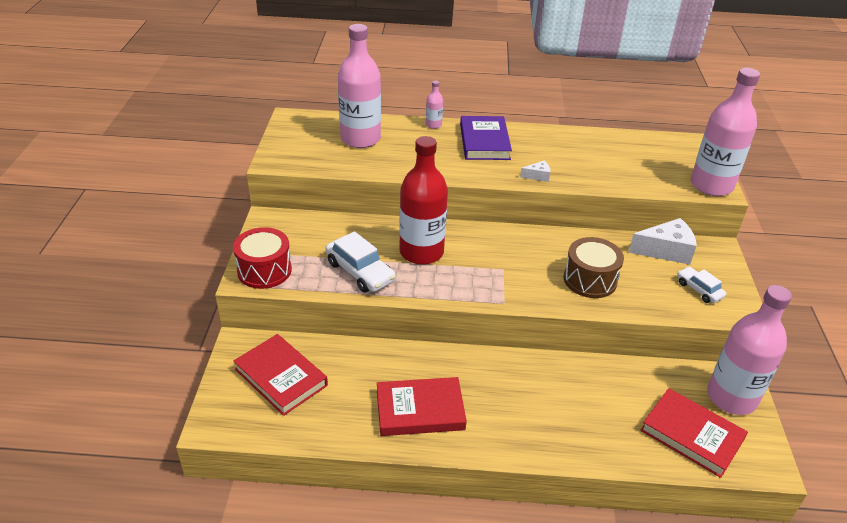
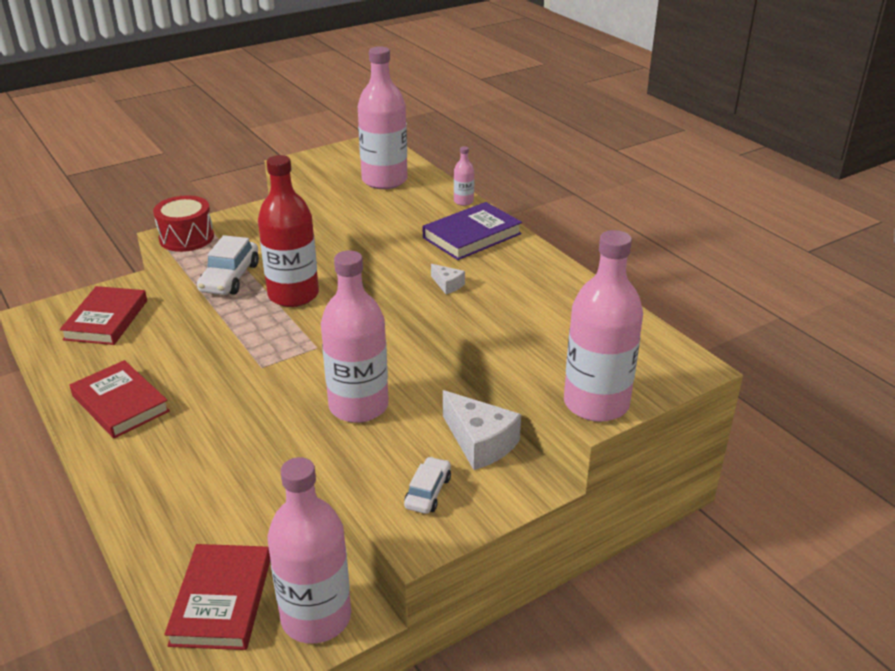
camera: 55 degrees right, 5 degrees down
(590, 280) = (358, 406): brown drum -> pink bottle

